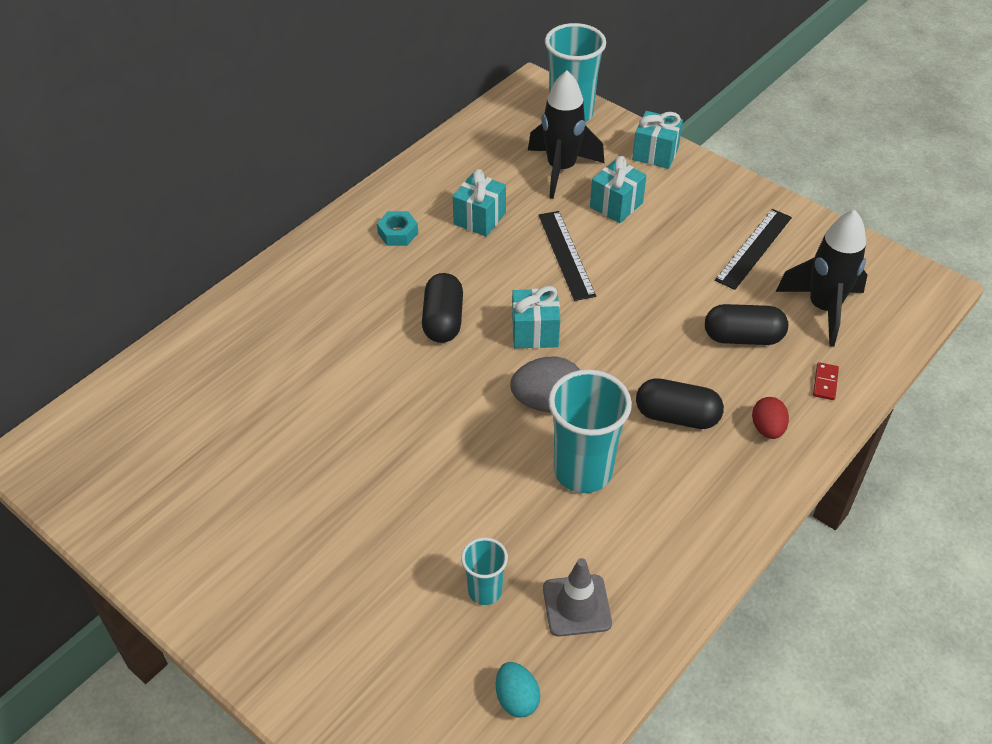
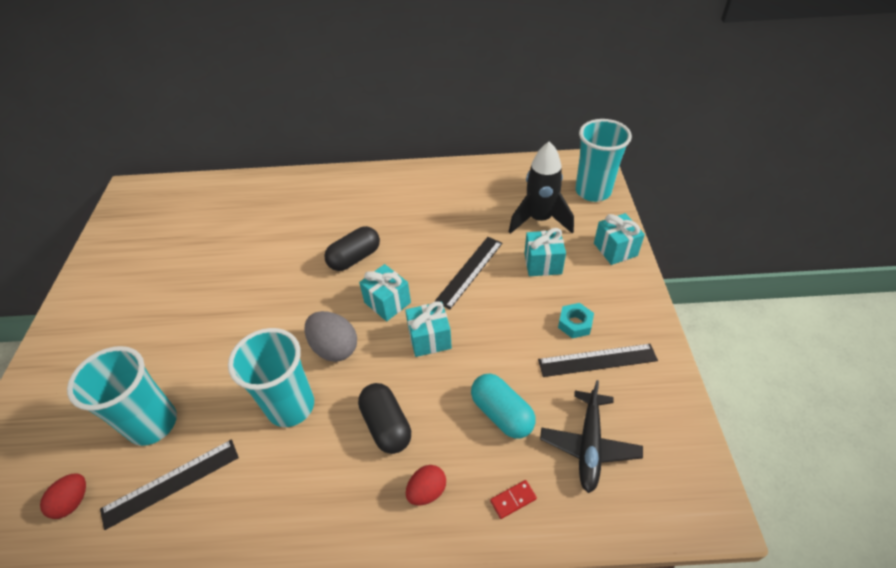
camera: 50 degrees right, 0 degrees up
(398, 233) = (402, 196): turquoise nut -> turquoise nut (575, 324)
(479, 218) = (453, 217): turquoise gift -> turquoise gift (429, 339)
(485, 591) = (153, 424): turquoise cup -> turquoise cup, size x1.86
(516, 698) = (73, 501): turquoise egg -> red egg
(576, 605) = (171, 482): grey traffic cone -> black ruler
(743, 337) = (501, 413): black capsule -> turquoise capsule
(823, 308) = (589, 445): black rocket -> black plane

